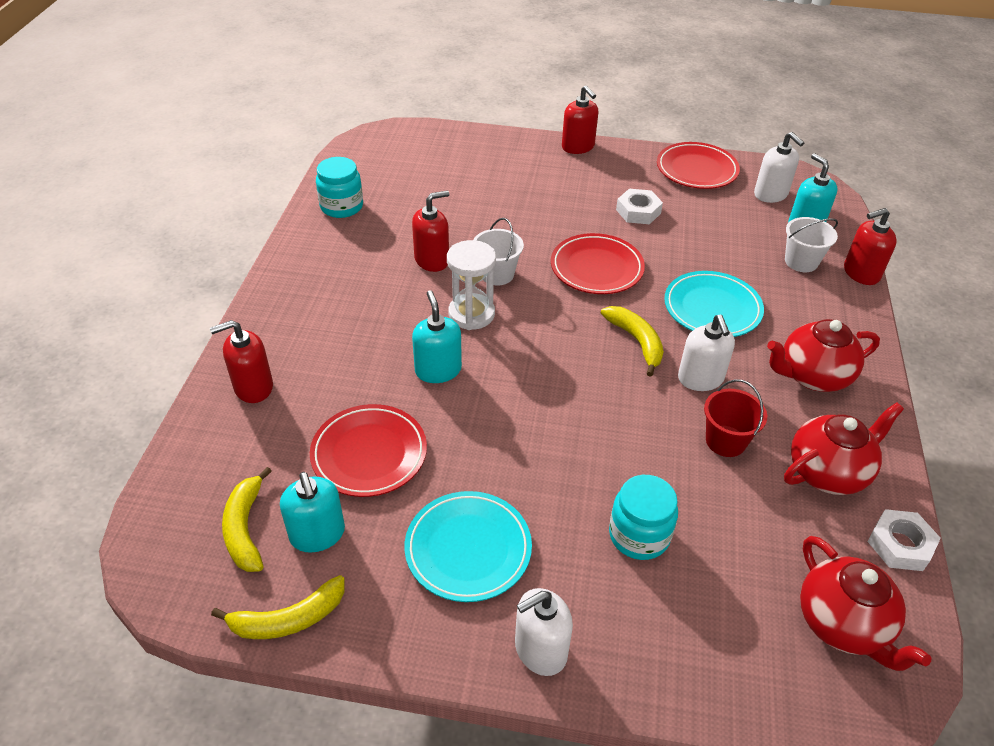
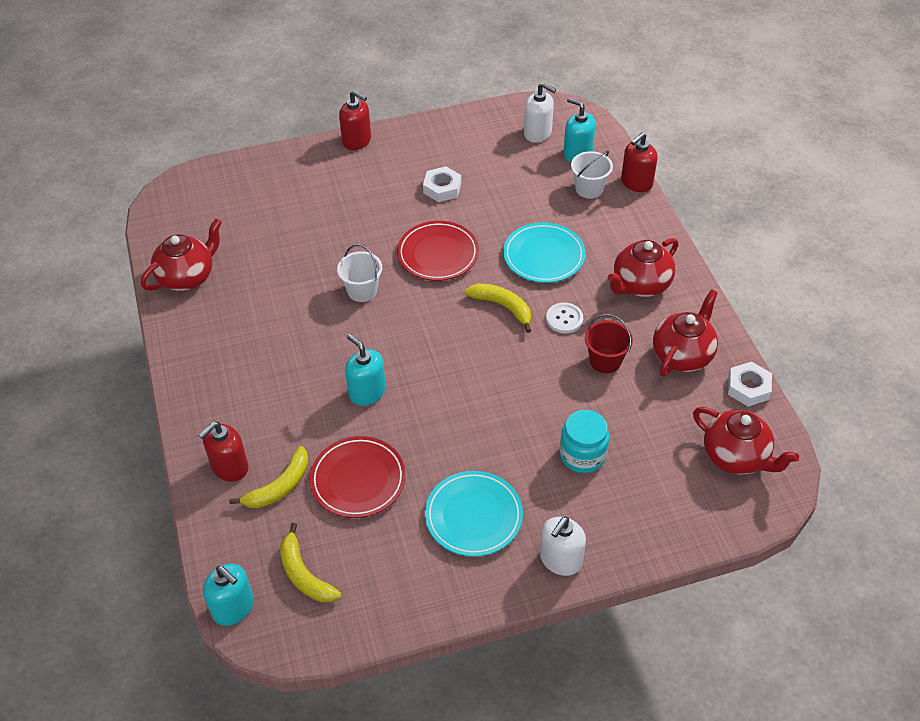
camera: 25 degrees left, 5 degrees up
(288, 619) = (381, 619): yellow banana -> yellow banana (280, 486)
(317, 534) = (360, 554): turquoise soap dispenser -> turquoise soap dispenser (233, 607)
(341, 206) = (187, 277): turquoise jar -> red teapot
(432, 260) = (300, 298): red soap dispenser -> none
(471, 314) = (363, 334): white hourglass -> none
(696, 170) = (468, 129): red plate -> none
(700, 379) = (564, 319): white soap dispenser -> white button

